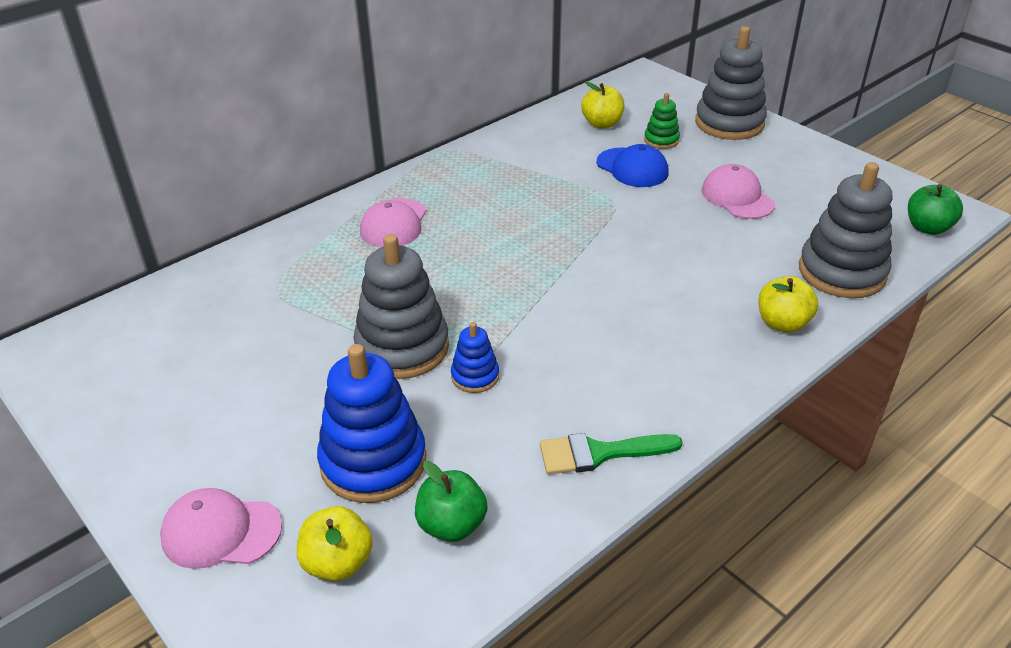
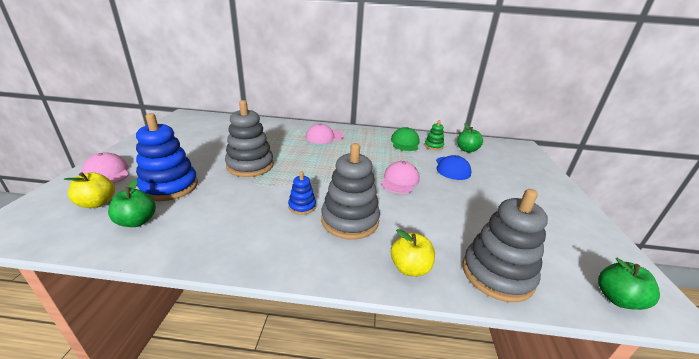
camera: 45 degrees right, 10 degrees down
(475, 376) = (248, 188): blue stacking toy -> blue stacking toy (302, 206)
(515, 160) = (405, 142): none -> green cap
(599, 453) = (222, 244): green brush -> none
(602, 124) = (467, 150): yellow apple -> green apple
(661, 140) = (487, 167): green stacking toy -> green stacking toy (433, 146)
(729, 123) = (540, 179): grey stacking toy -> grey stacking toy (350, 220)
(737, 197) = (489, 205): pink cap -> pink cap (400, 180)

